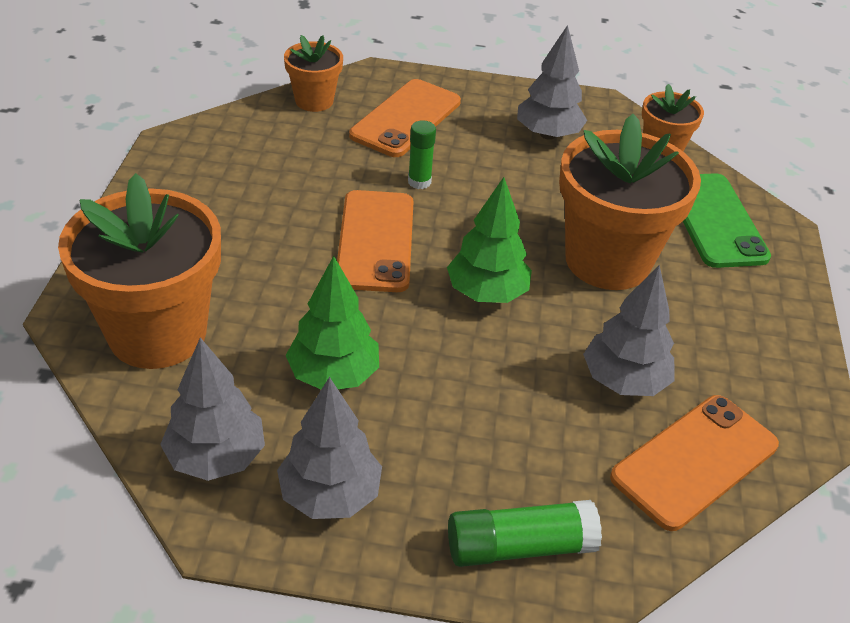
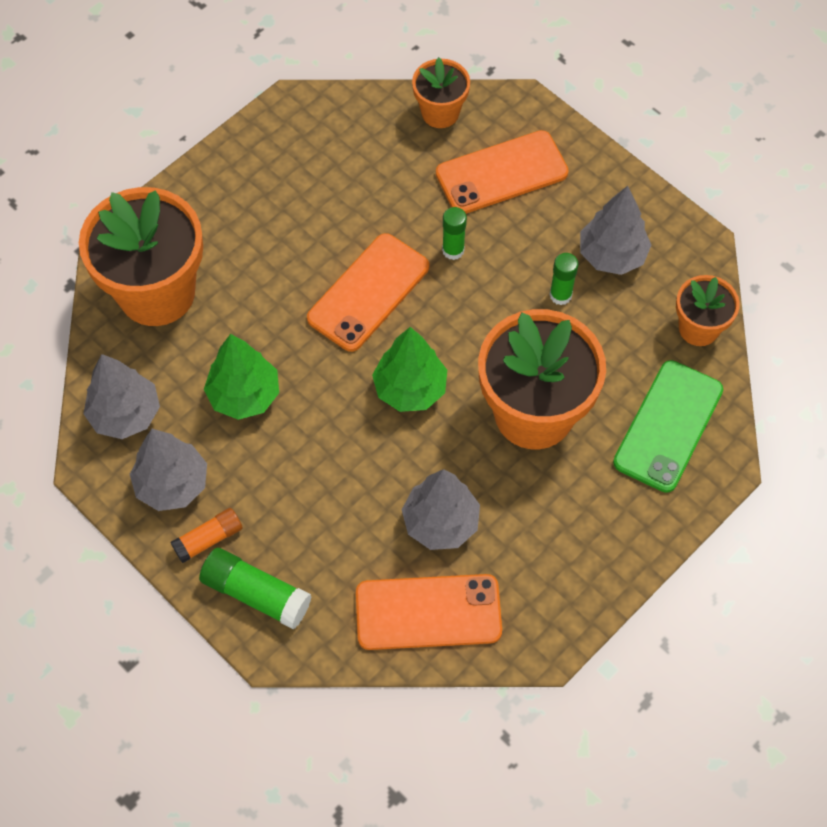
camera: 40 degrees right, 20 degrees up
(419, 525) = (208, 539): none -> orange glue stick
(538, 174) = (560, 295): none -> green glue stick

